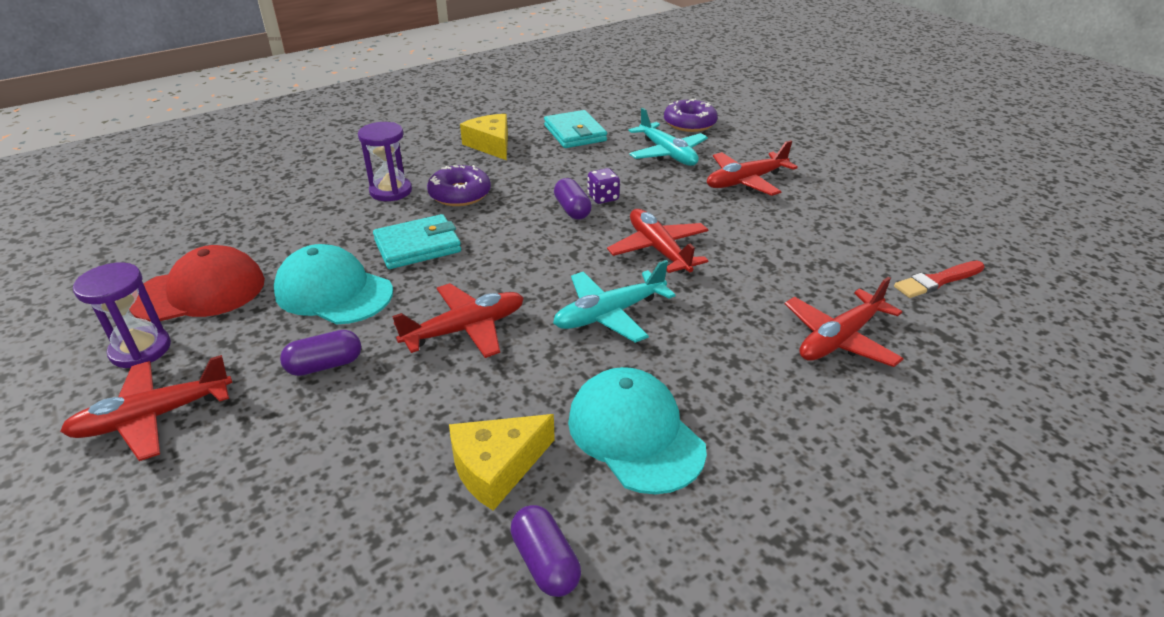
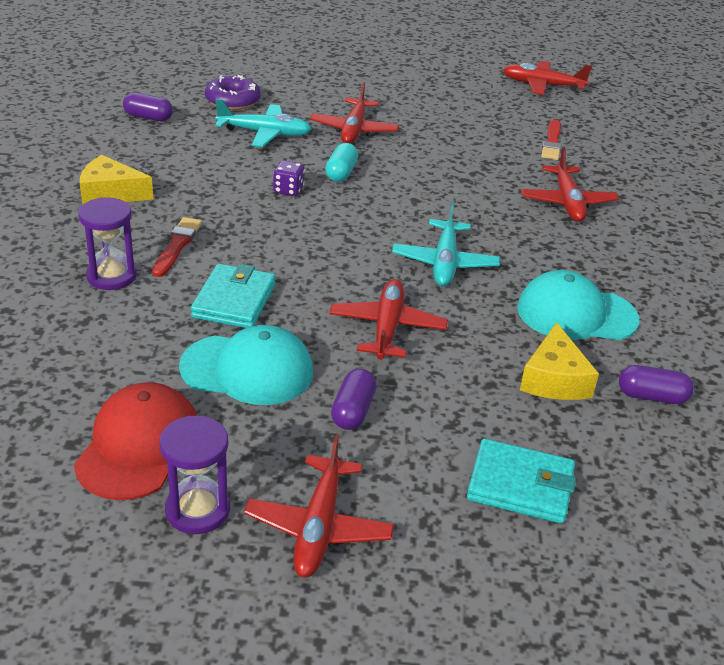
camera: 55 degrees left, 0 degrees up
(333, 292) = (247, 370): turquoise cap -> turquoise cap turned 150 degrees counterclockwise
(460, 194) = (177, 246): purple donut -> red brush
(572, 210) = (286, 210): purple capsule -> purple capsule (148, 117)
(575, 133) = (161, 149): turquoise wallet -> turquoise wallet (520, 486)
(658, 249) = (392, 206): red plane -> red plane (542, 85)
(668, 206) = (341, 173): none -> turquoise capsule

